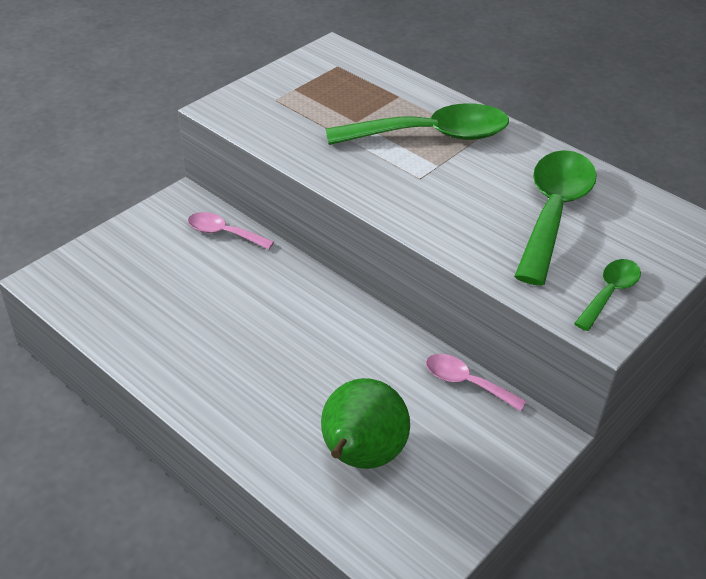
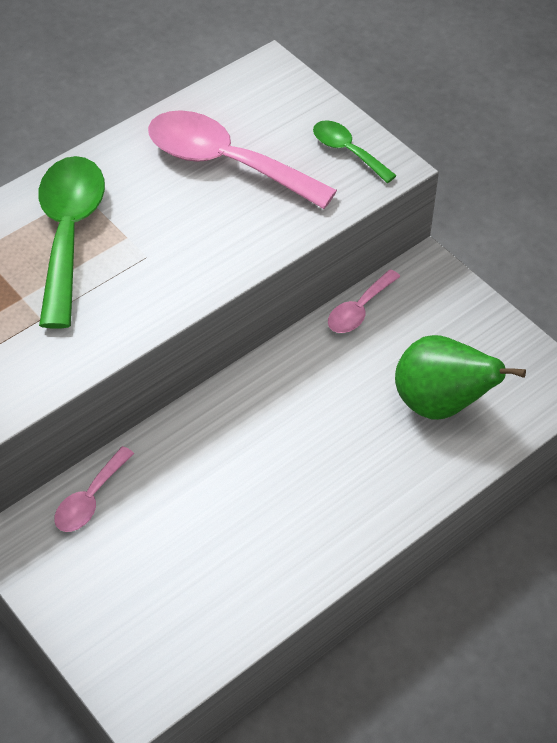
camera: 80 degrees left, 10 degrees up
(553, 212) = (226, 163): green spoon -> pink spoon

